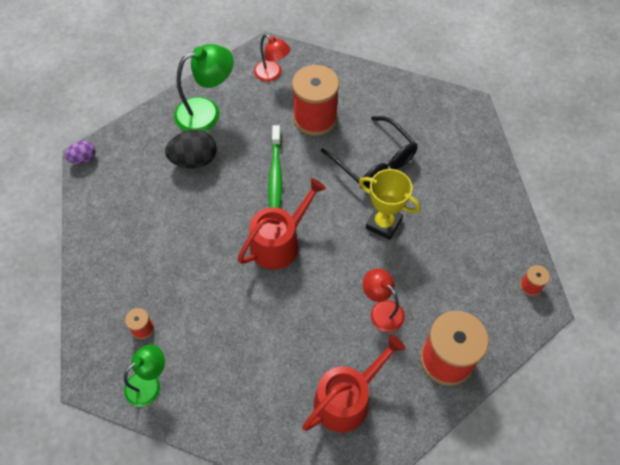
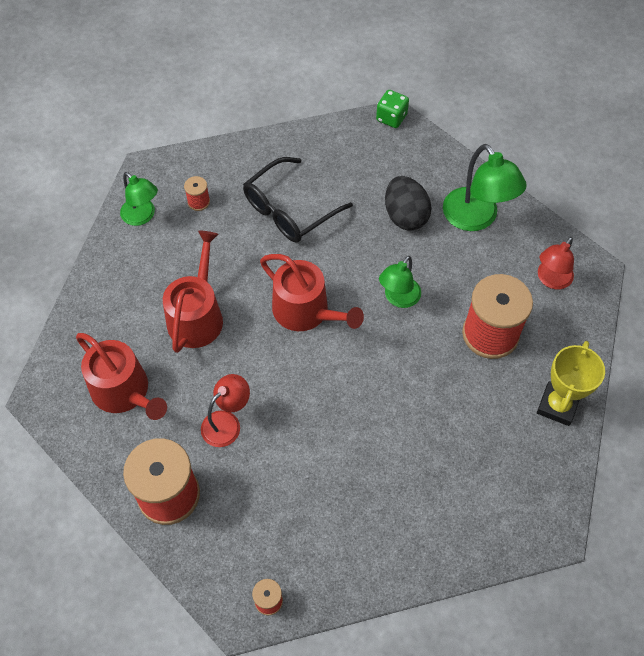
camera: 85 degrees right, 0 degrees up
(84, 159) = (391, 118): purple egg -> green dice
(272, 332) = (197, 315): none -> red watering can
(275, 174) = (398, 298): green toothbrush -> green lamp
(374, 161) = (434, 406): black glasses -> black glasses (289, 210)
(383, 224) = (342, 421): yellow trophy -> yellow trophy (557, 405)

